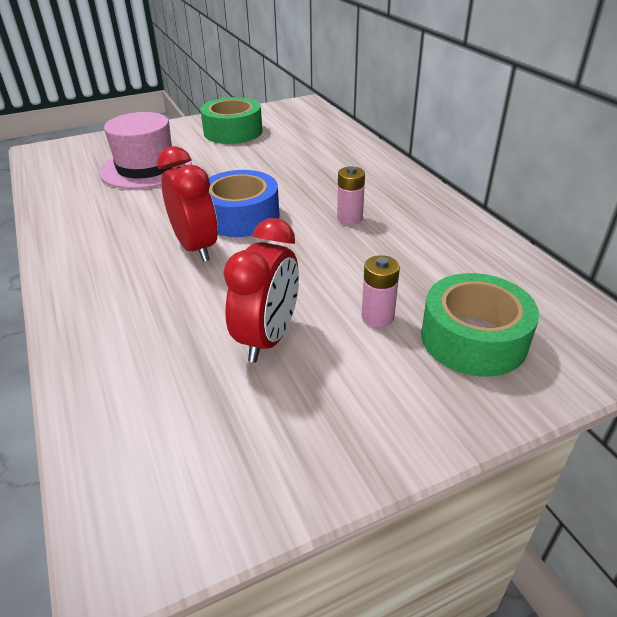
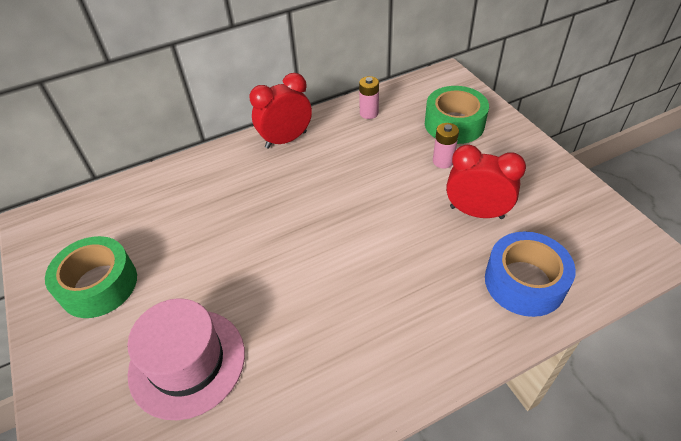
camera: 90 degrees left, 10 degrees up
(196, 247) = (368, 274): red clock -> red clock (286, 140)
(241, 216) = (313, 248): blue tape -> blue tape (524, 282)
(349, 218) = (318, 176): pink battery -> pink battery (369, 113)

